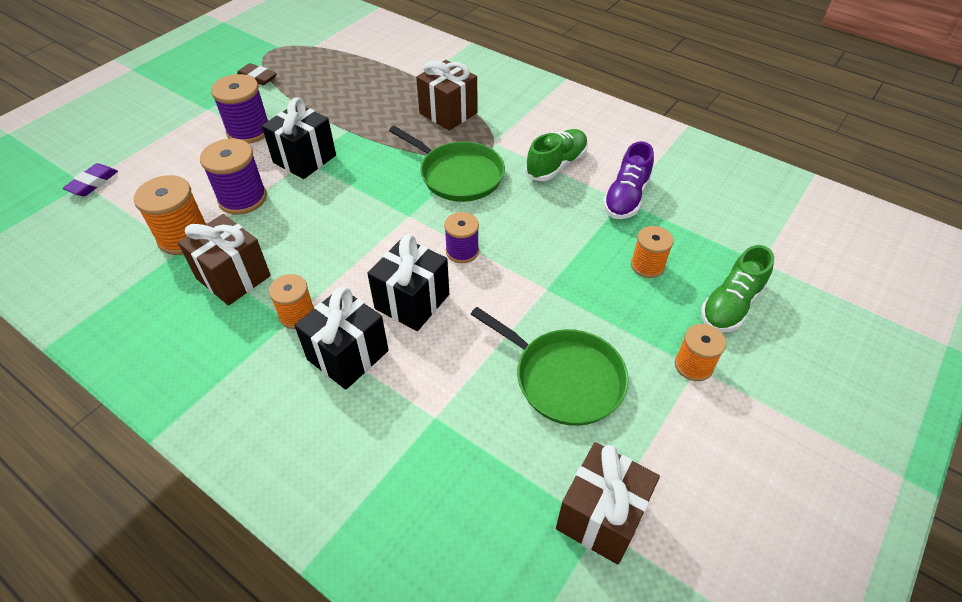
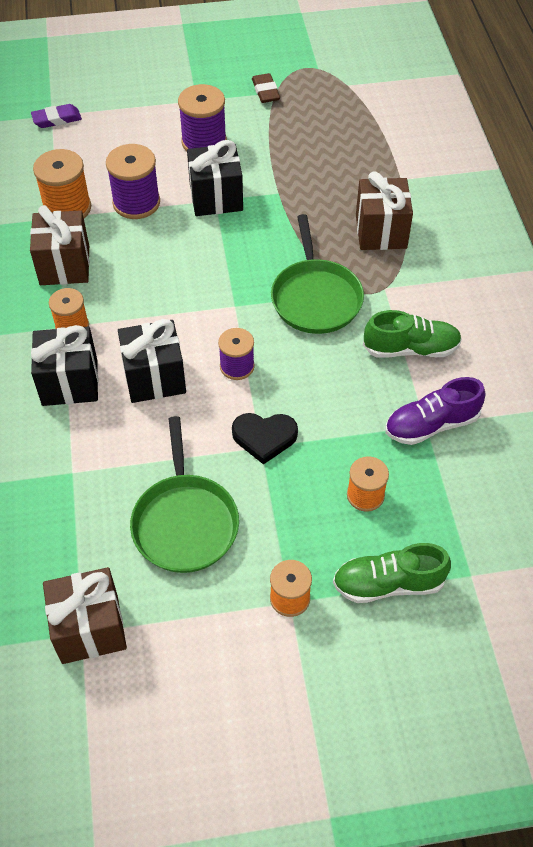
camera: 45 degrees right, 5 degrees up
(541, 281) = (264, 437): none -> black heart

